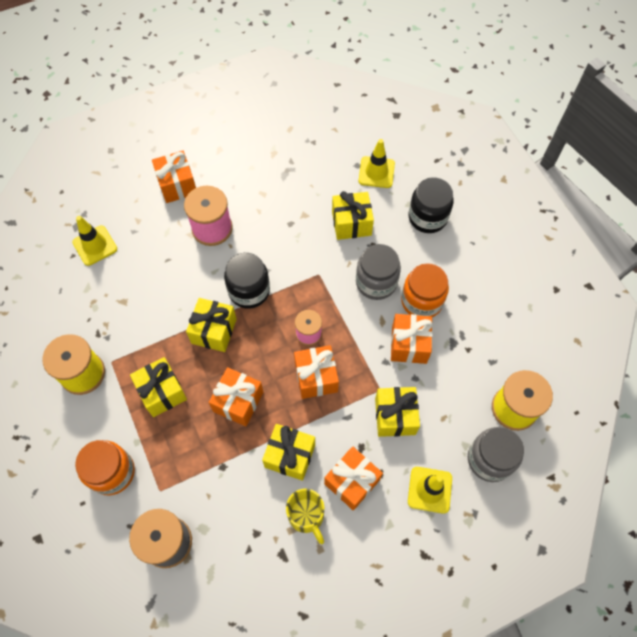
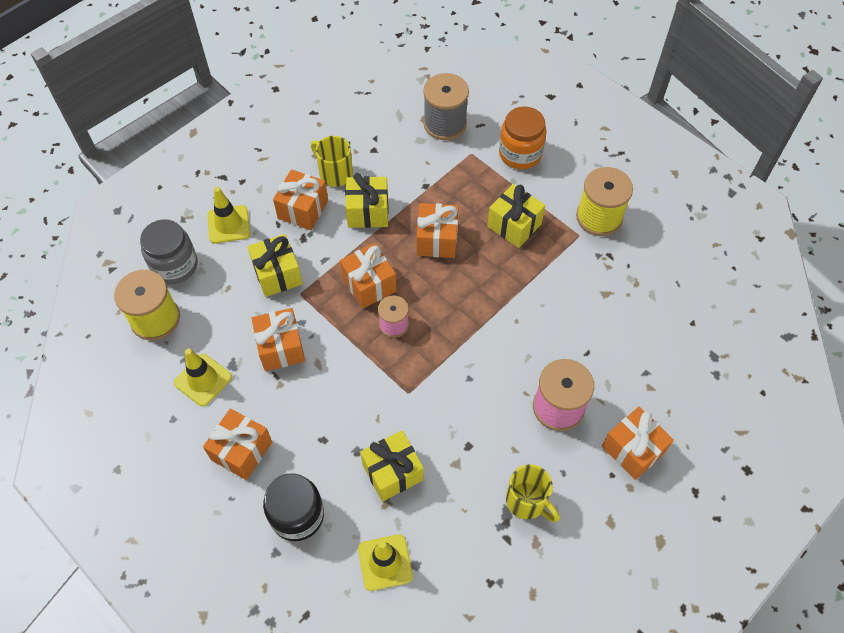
camera: 160 degrees right, 5 degrees down
(95, 245) = (677, 341): yellow traffic cone -> yellow traffic cone (203, 380)
(214, 331) = (494, 295): yellow gift -> none
(249, 291) = (478, 348): black jar -> none
(267, 177) = (527, 501): none -> yellow mug
(376, 282) = (338, 405): grey jar -> none
(421, 301) = (278, 400): orange jar -> none
(458, 273) = (241, 451): none -> orange gift

